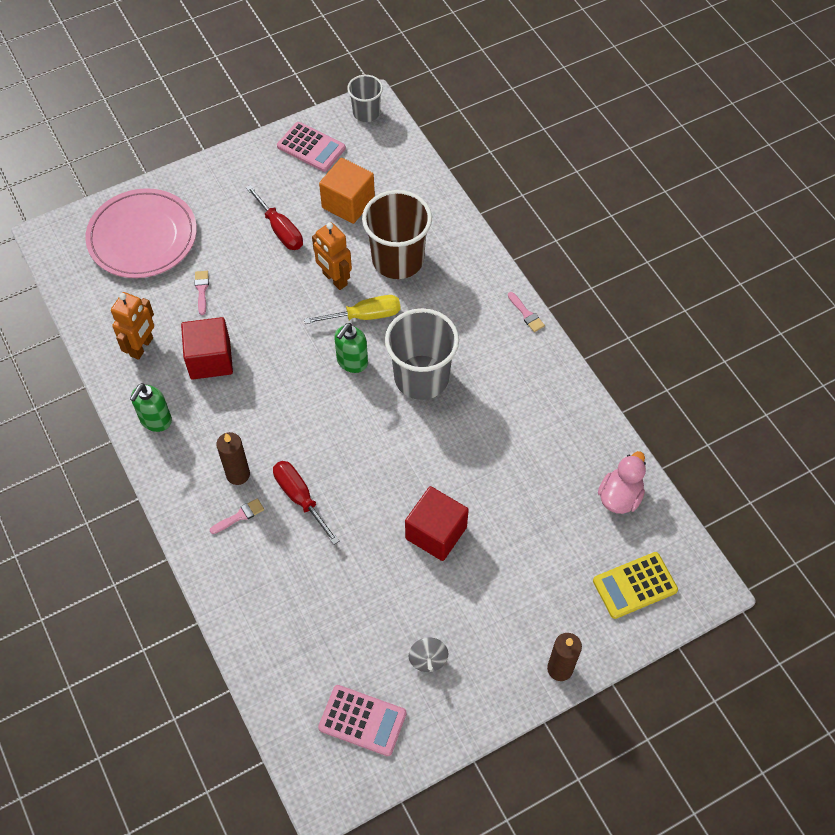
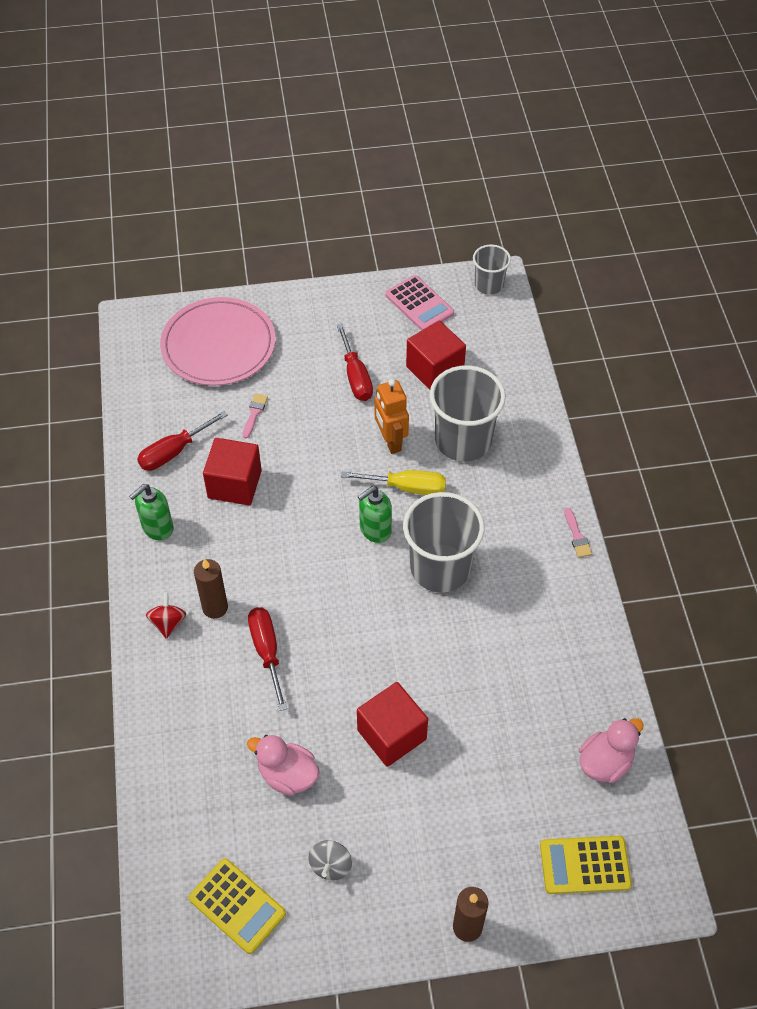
camera: 20 degrees right, 5 degrees down
(142, 347) = (174, 452): orange robot -> red screwdriver
(201, 501) = (168, 623): none -> red spinning top
(240, 516) = (200, 650): pink brush -> none
(348, 203) = (434, 369): orange cube -> red cube
(361, 597) = (287, 775): none -> pink duck
(362, 720) = (237, 906): pink calculator -> yellow calculator
(398, 259) = (463, 440): brown cup -> grey cup

